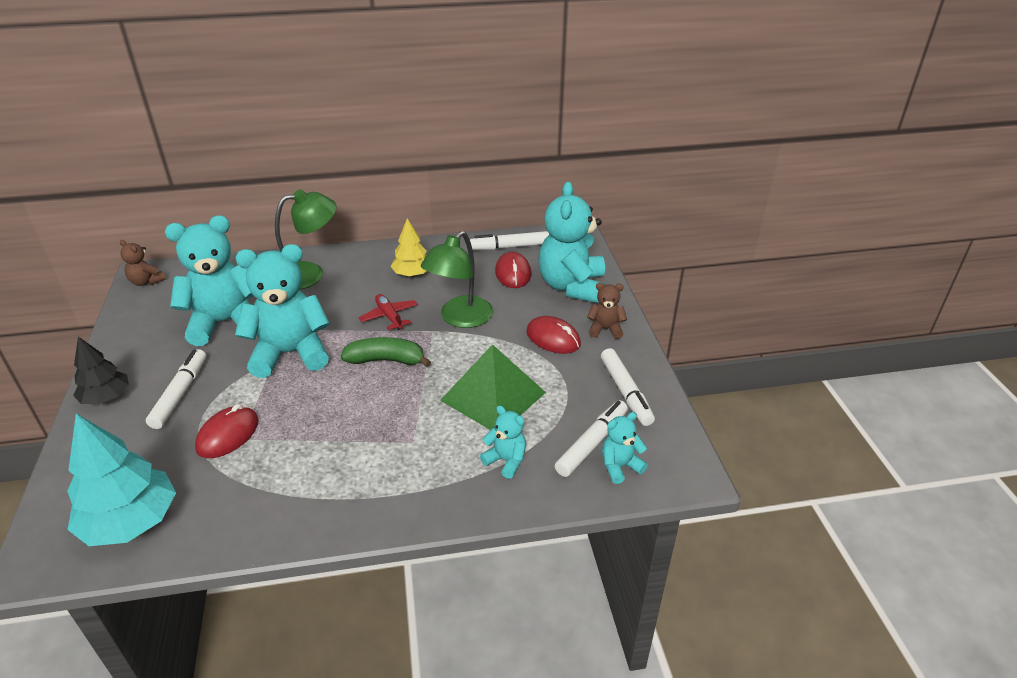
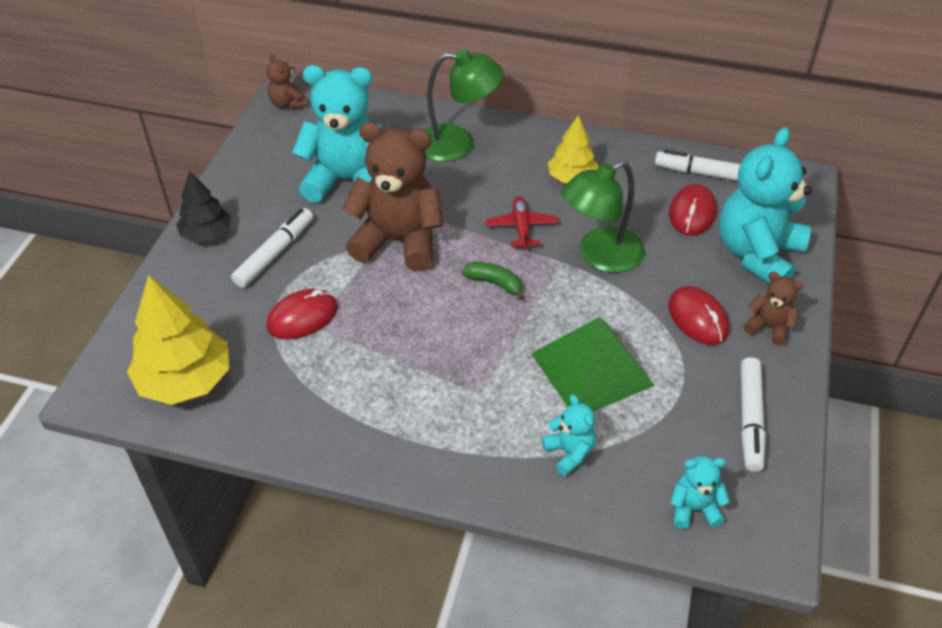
camera: 25 degrees right, 10 degrees up
(131, 522) = (185, 380): turquoise tree -> yellow tree
(290, 353) = (398, 241): turquoise teddy bear -> brown teddy bear
(386, 360) = (494, 283): green banana -> green banana, size x0.67
(592, 443) = (676, 468): white marker -> none

